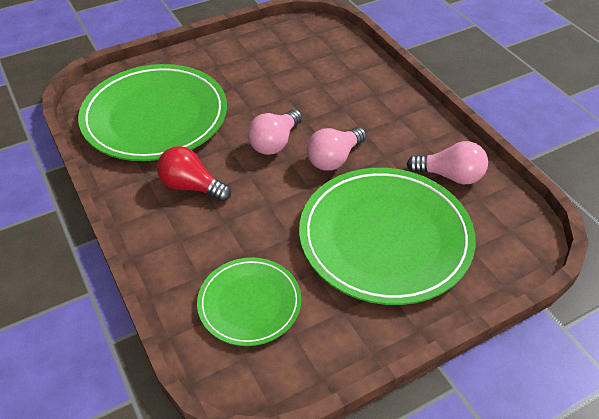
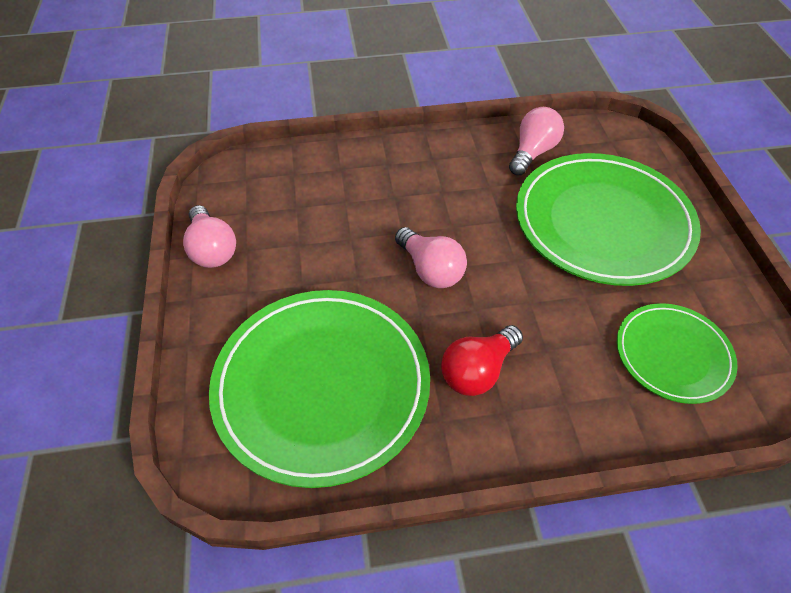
camera: 70 degrees left, 5 degrees up
(334, 159) = (478, 226): pink light bulb -> pink light bulb (212, 249)

